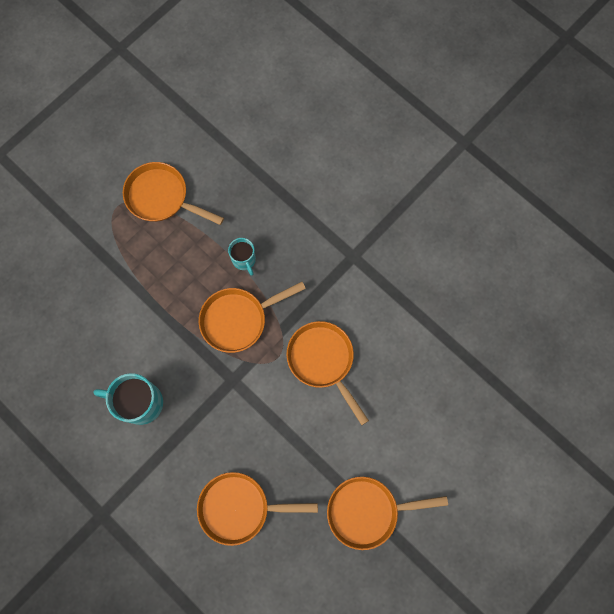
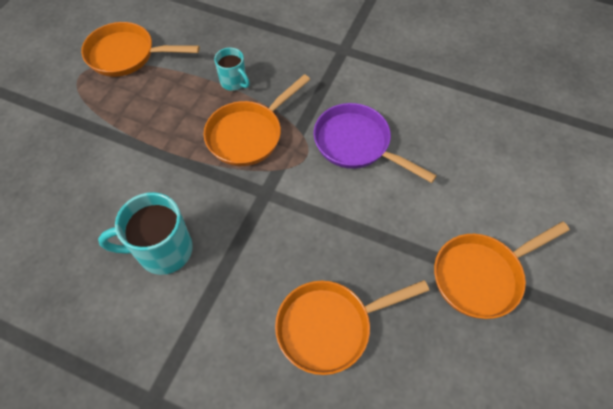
camera: 20 degrees left, 15 degrees down
(323, 361) = (356, 144): orange pan -> purple pan

